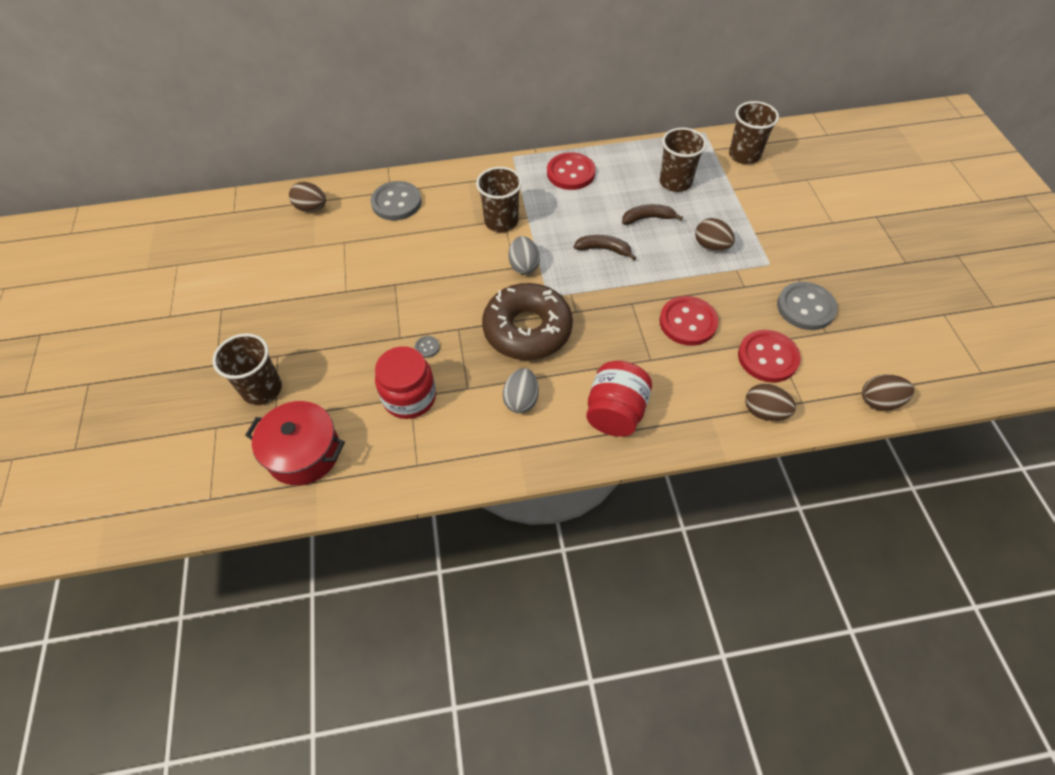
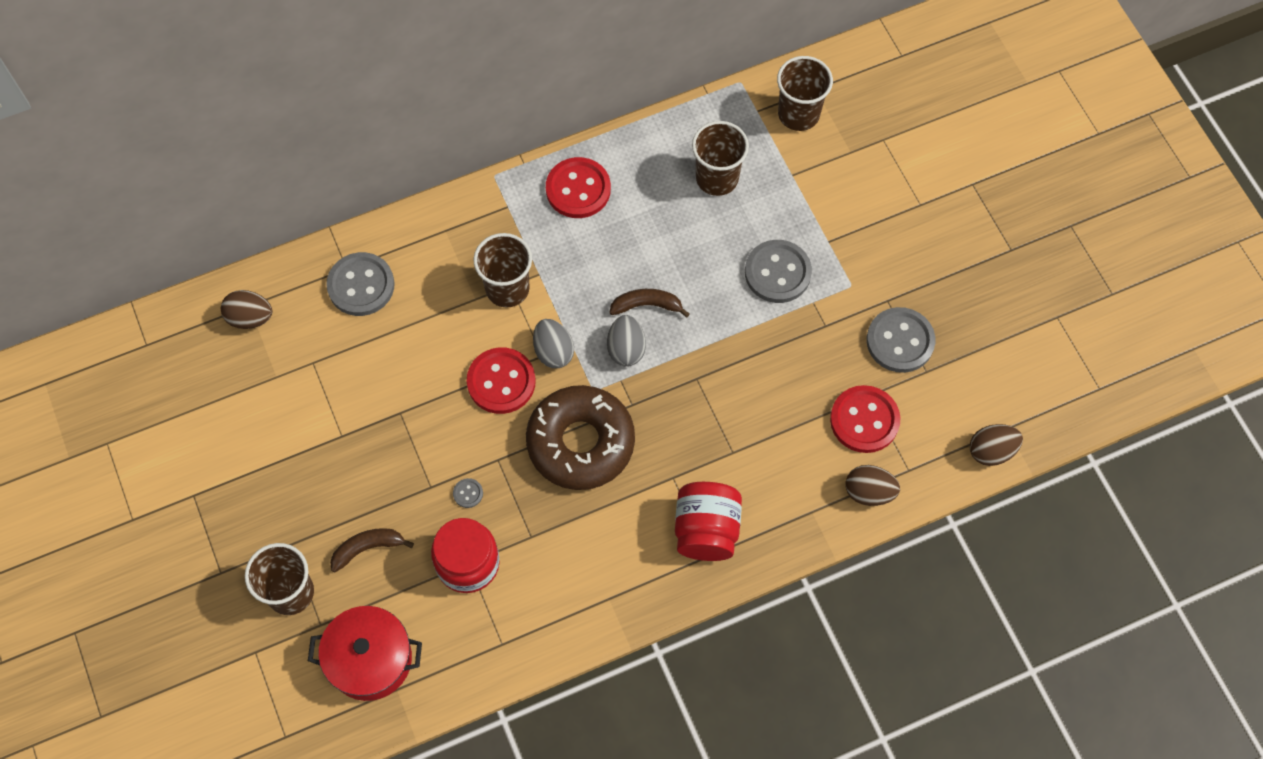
camera: 15 degrees left, 10 degrees up
(521, 400) = (597, 538): grey egg -> grey egg (626, 349)
(648, 218) = (692, 245): brown banana -> brown banana (368, 548)
(688, 322) = (767, 391): red button -> red button (501, 382)
(711, 246) = (777, 273): brown egg -> grey button

